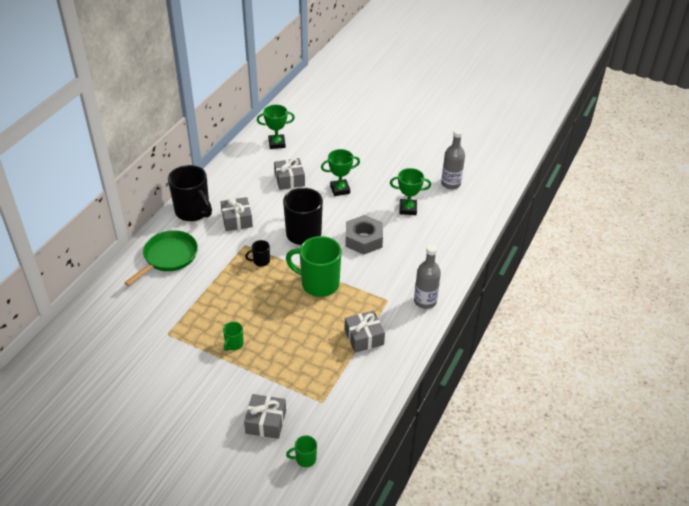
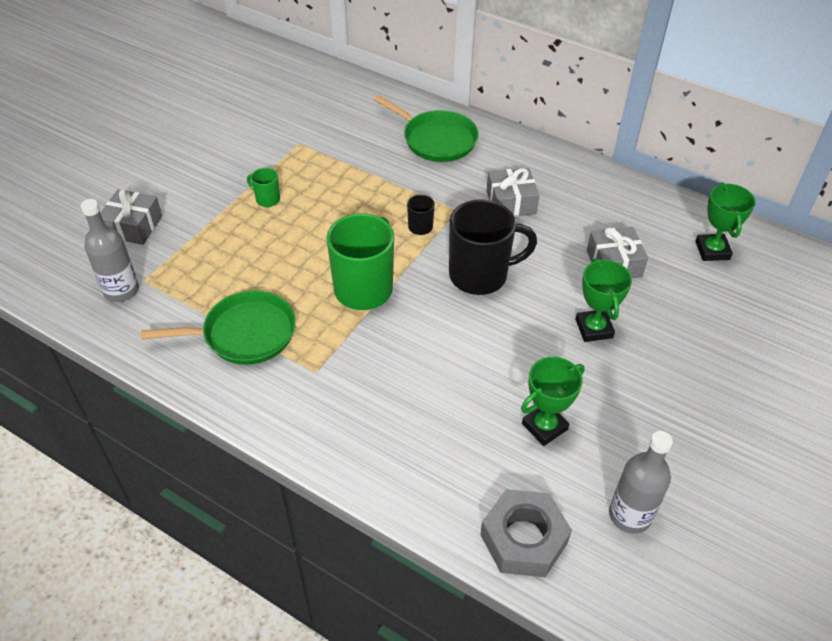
camera: 95 degrees right, 5 degrees up
(193, 212) = (528, 159): black mug -> none
(305, 459) = (64, 260): green mug -> none
(363, 239) = (462, 352): grey nut -> grey nut (523, 539)
(364, 337) = (245, 334): grey gift -> green pan
(408, 209) = (544, 426): green trophy -> green trophy turned 45 degrees clockwise
(425, 301) = (303, 423): grey bottle -> grey bottle (121, 290)

